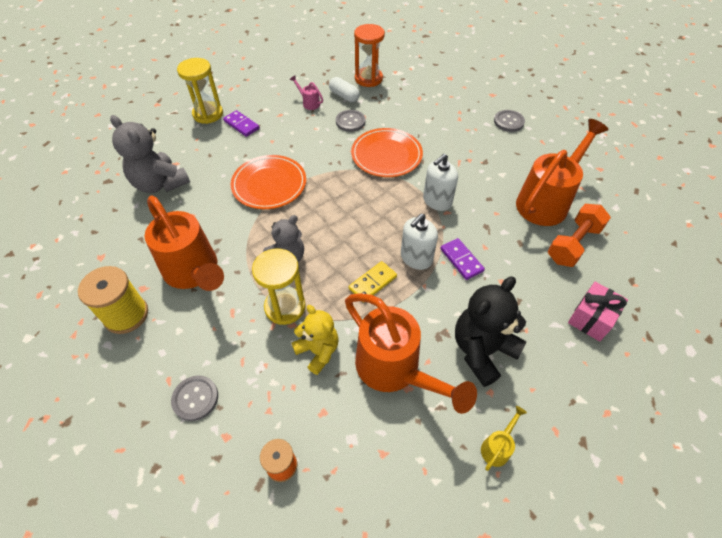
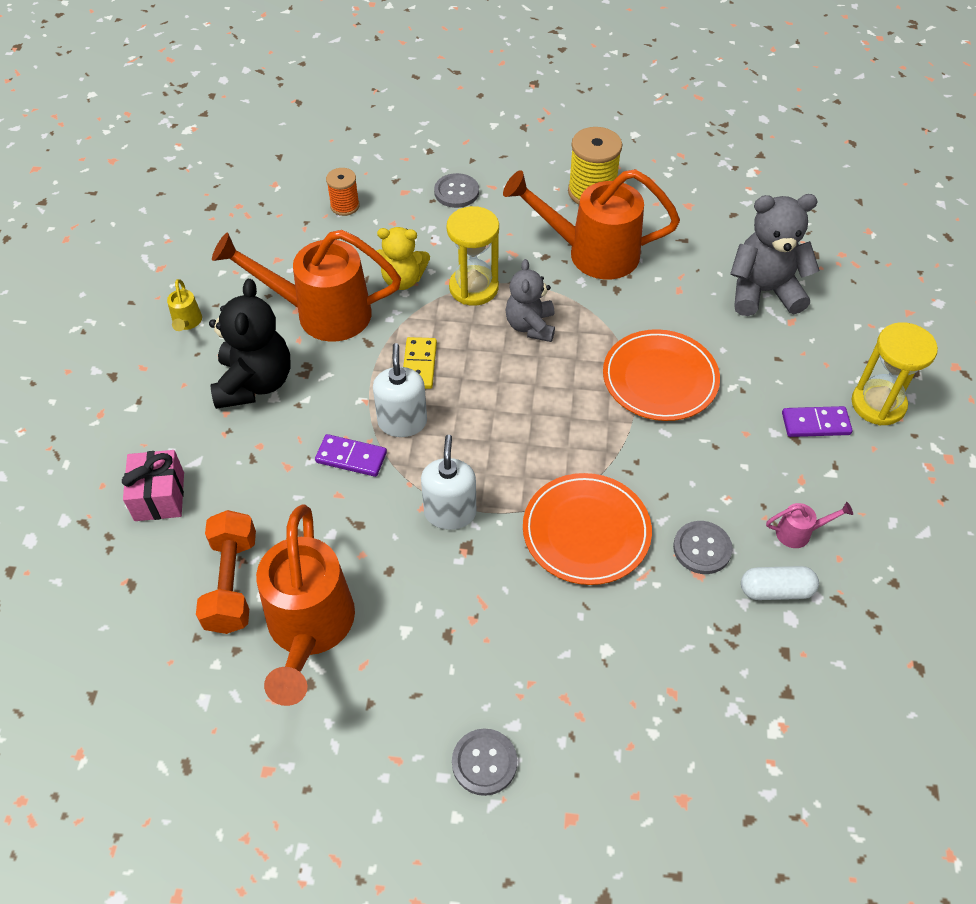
camera: 135 degrees right, 0 degrees up
(368, 78) = (796, 665): orange hourglass -> none

